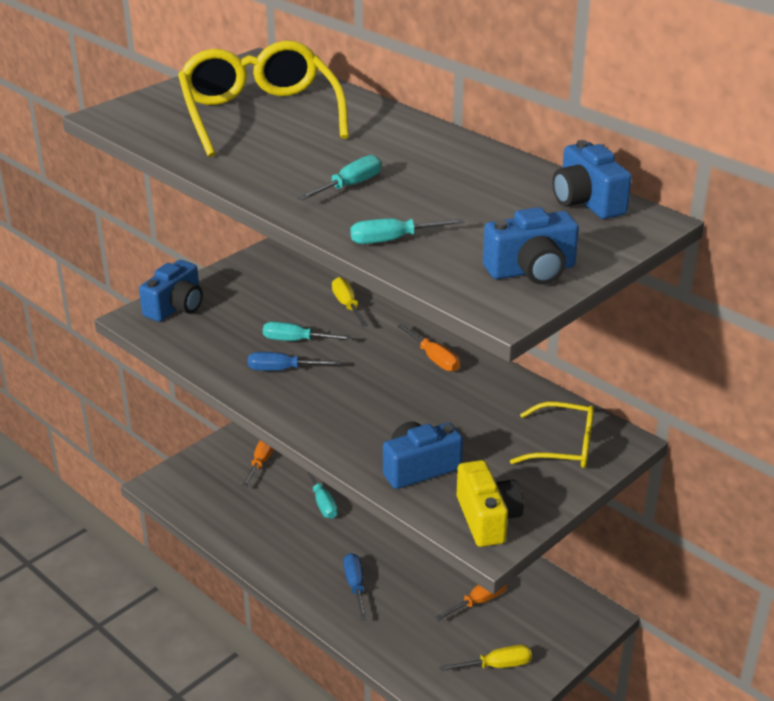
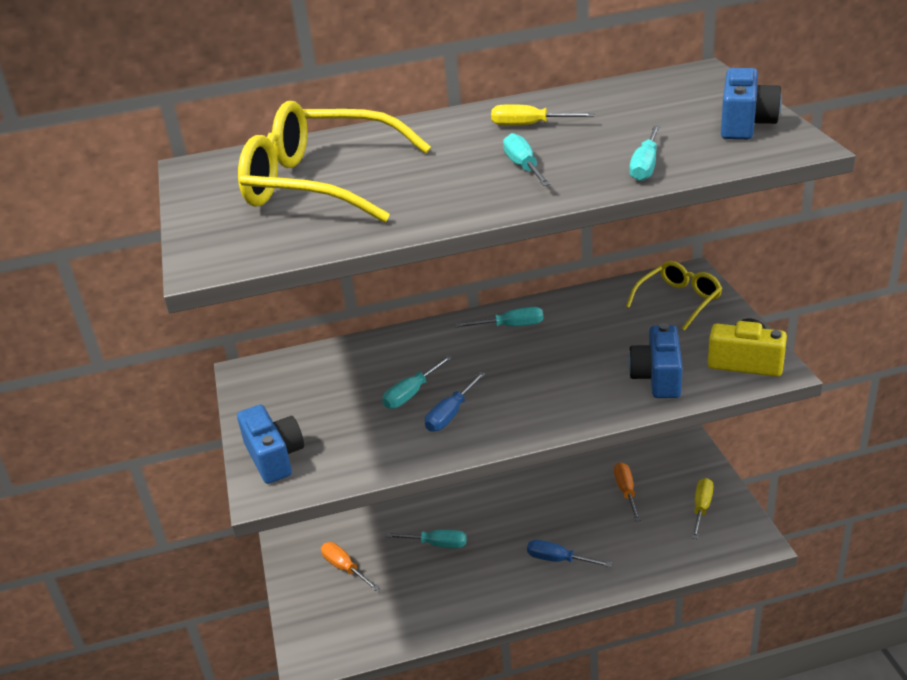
camera: 55 degrees left, 0 degrees up
(347, 305) = (384, 349): yellow screwdriver -> yellow screwdriver (528, 125)
(434, 359) = (511, 326): orange screwdriver -> turquoise screwdriver
(586, 202) = (649, 85): blue camera -> none

